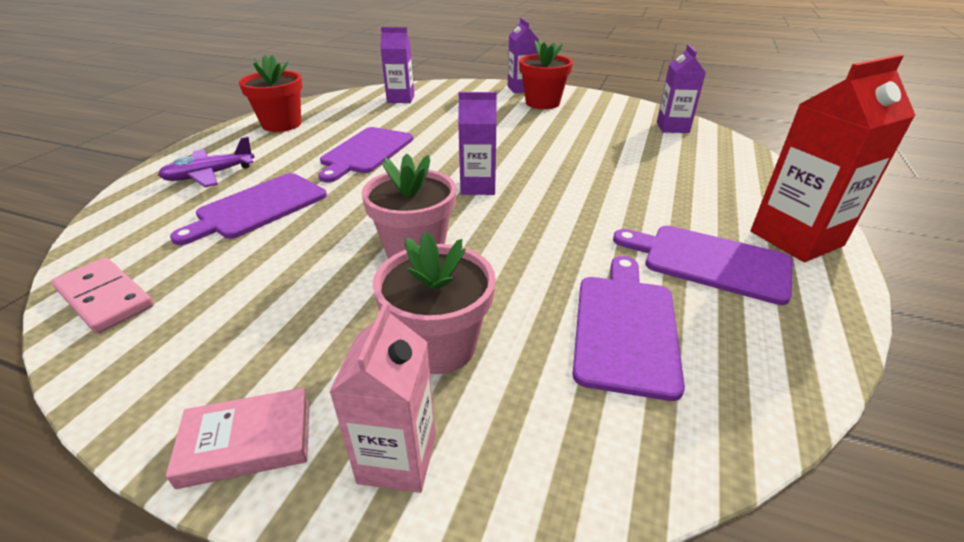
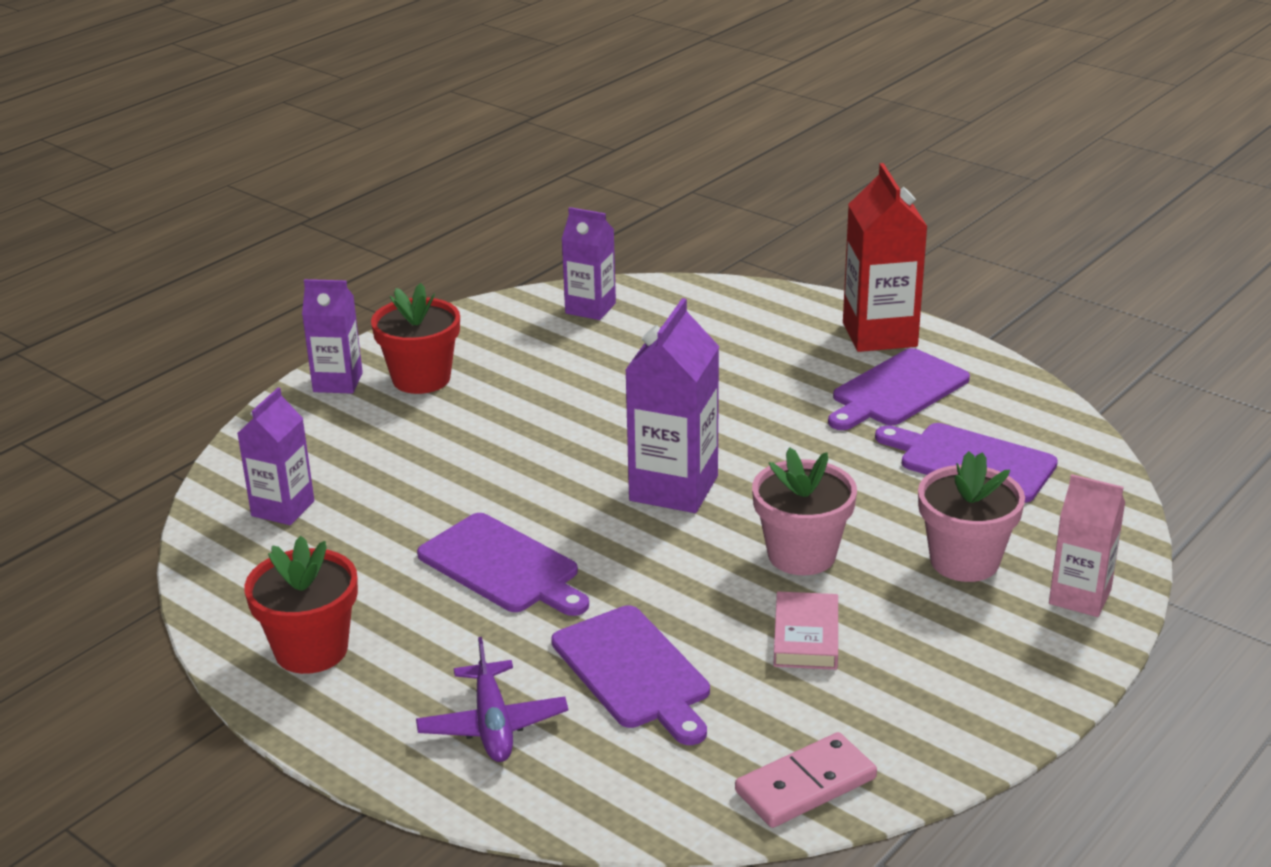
camera: 70 degrees left, 5 degrees down
(247, 442) = (1047, 669): pink book -> pink book (806, 637)
(478, 187) = (673, 488): purple carton -> purple carton, size x1.55

